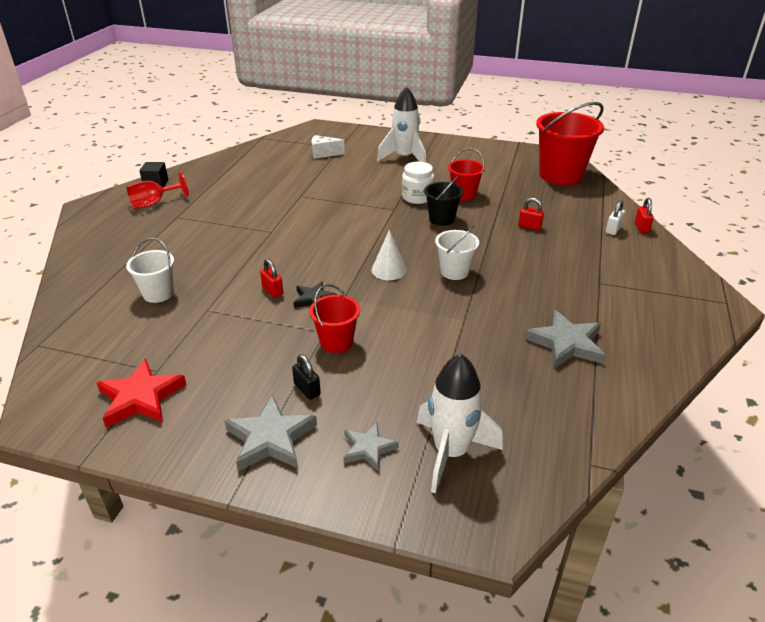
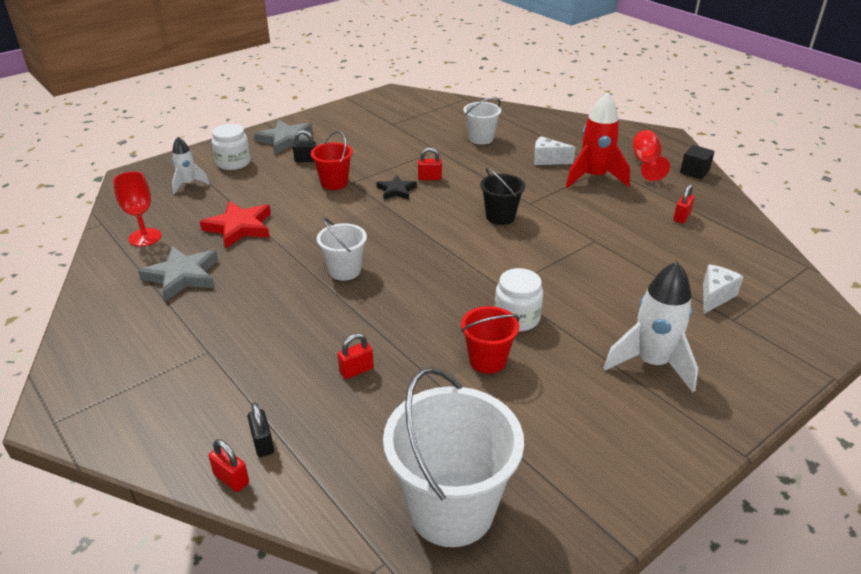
camera: 125 degrees right, 0 degrees up
(141, 397) = (373, 116): red star -> red star (239, 227)
(182, 245) = (547, 160): none -> white cheese
(200, 217) = (594, 177): none -> red rocket
(236, 176) = (681, 217): none -> red padlock
(368, 448) = (233, 163): grey star -> white jar
(389, 270) = (392, 237): white cone -> none
(441, 219) = (446, 311): black bucket -> black bucket (500, 217)
(451, 452) = (188, 184): white rocket -> white rocket, size x0.57
(560, 175) = (451, 509): red bucket -> white bucket
(562, 408) = (145, 237): none -> red goblet
(613, 230) = (262, 443): white padlock -> black padlock

